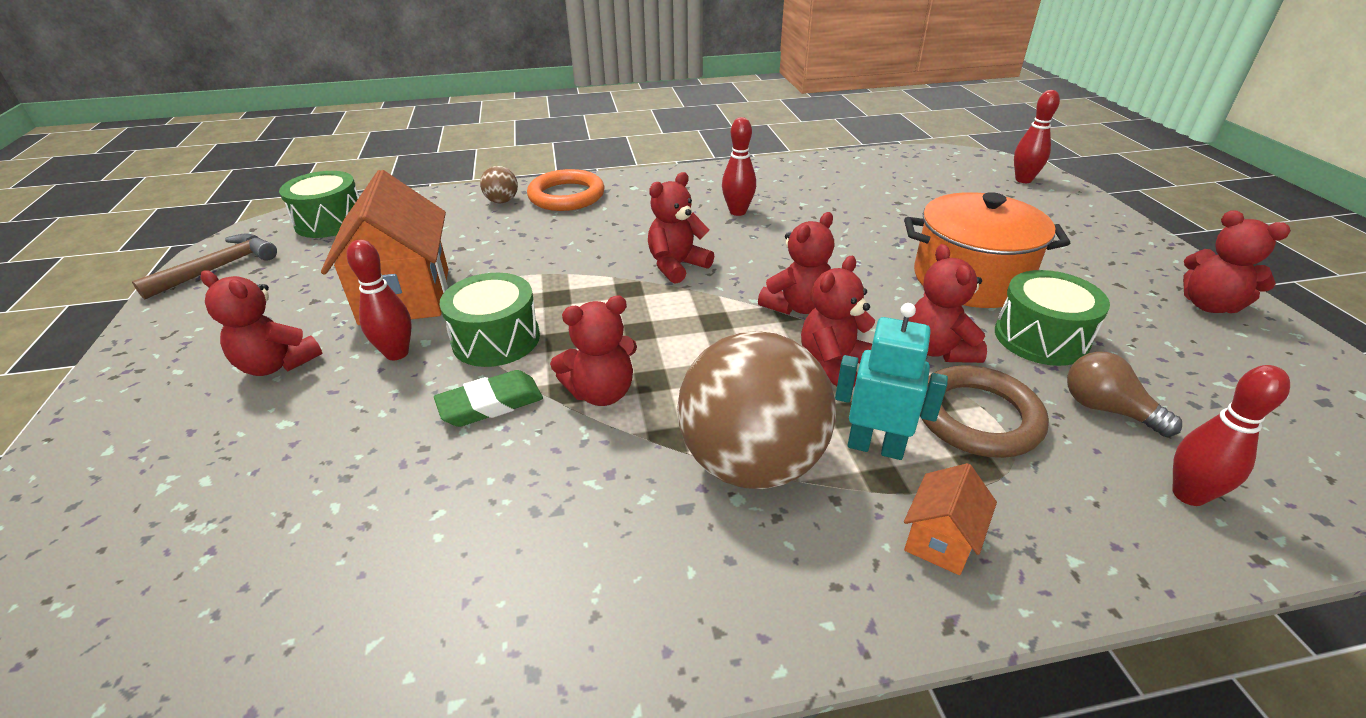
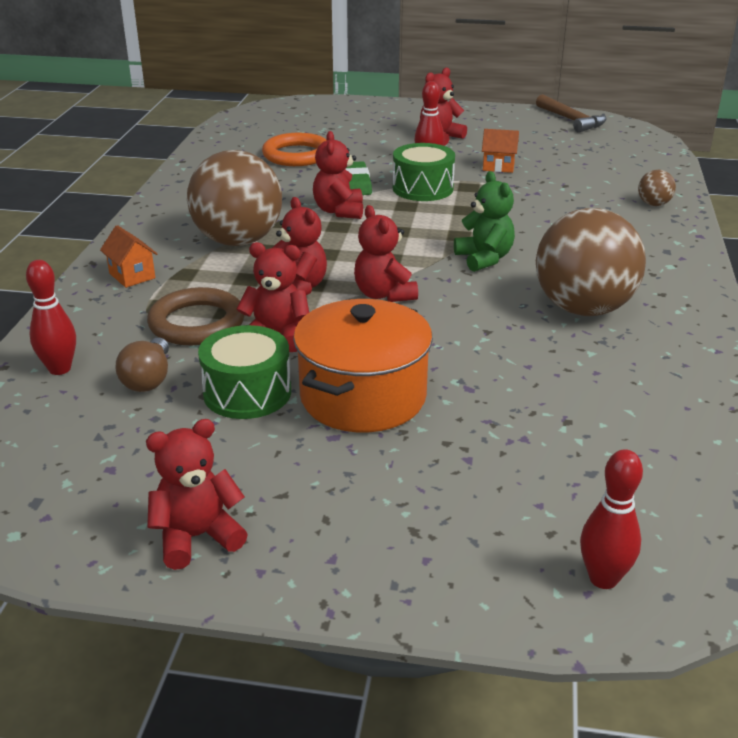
camera: 110 degrees right, 5 degrees down
(330, 221) = (635, 146): green drum -> none
(405, 296) = (498, 166): orange house -> orange house, size x0.46
(566, 196) = (657, 231): orange ring -> orange ring (297, 155)
(677, 266) = (484, 259): red teddy bear -> green teddy bear
(737, 212) = (583, 308): red bowling pin -> brown ball
(875, 446) = (211, 279): turquoise robot -> none
(1106, 409) = (148, 379): brown light bulb -> brown light bulb turned 120 degrees clockwise

